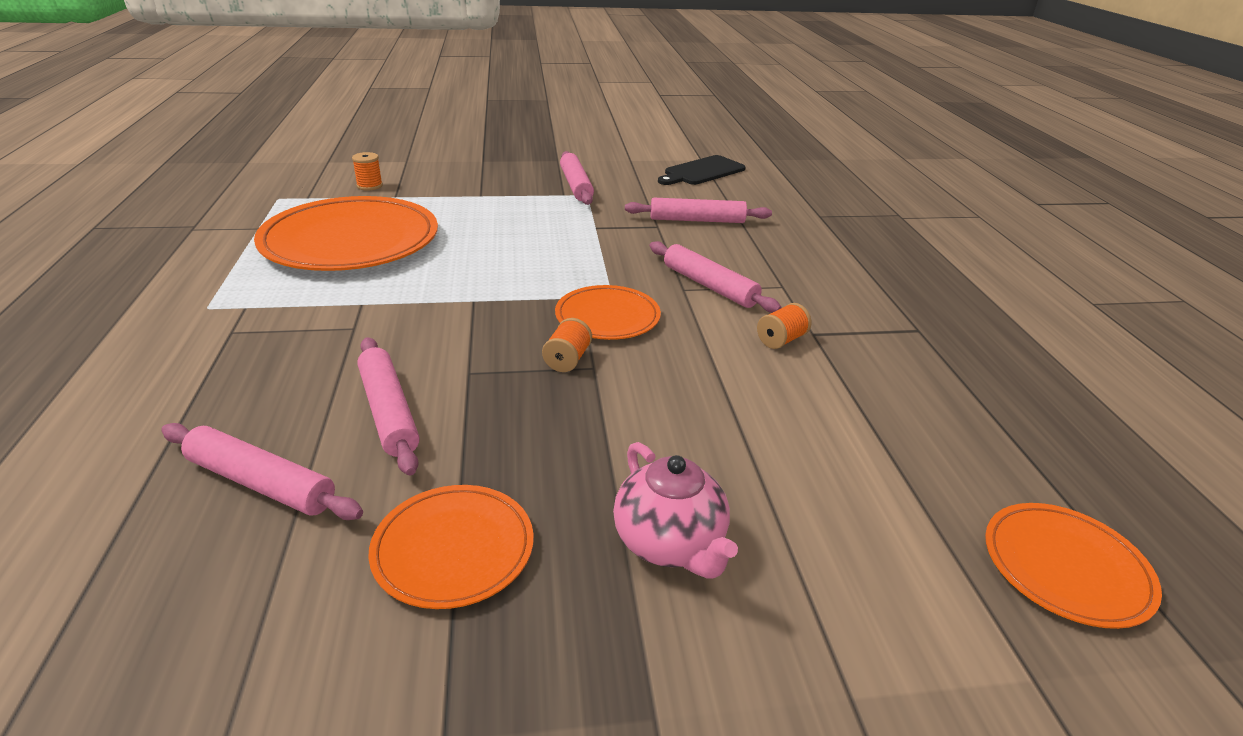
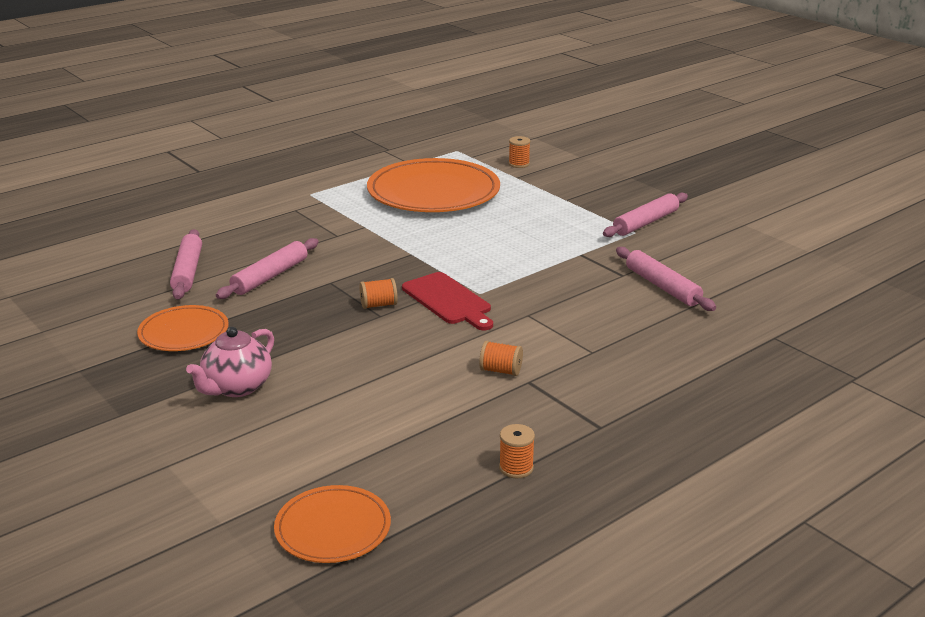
camera: 60 degrees right, 5 degrees down
(607, 317) = (448, 300): orange plate -> red cutting board
(702, 172) = (778, 260): black cutting board -> none
(709, 286) = (548, 323): pink rolling pin -> none
(973, 397) = (516, 468): none -> orange spool

